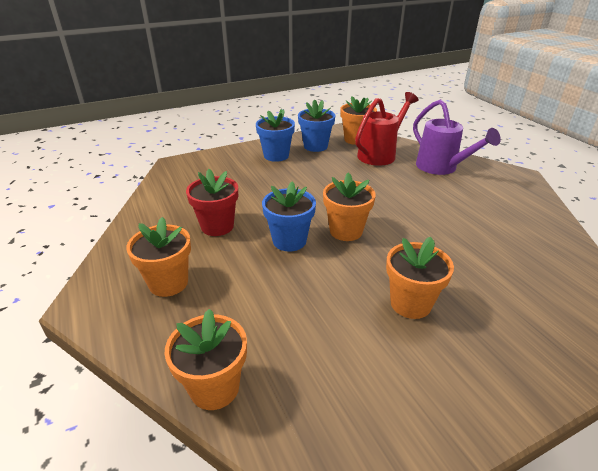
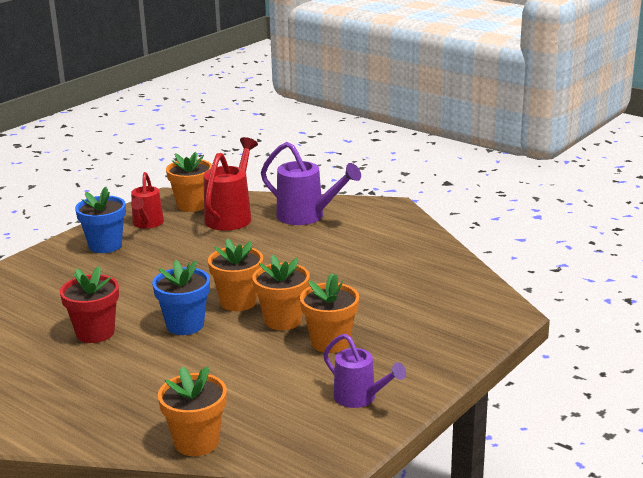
camera: 25 degrees left, 10 degrees down
(168, 283) = (87, 391): orange flower pot -> orange flower pot (283, 320)
(315, 146) = (147, 224): blue flower pot -> red watering can
(414, 395) = (360, 398): none -> purple watering can

